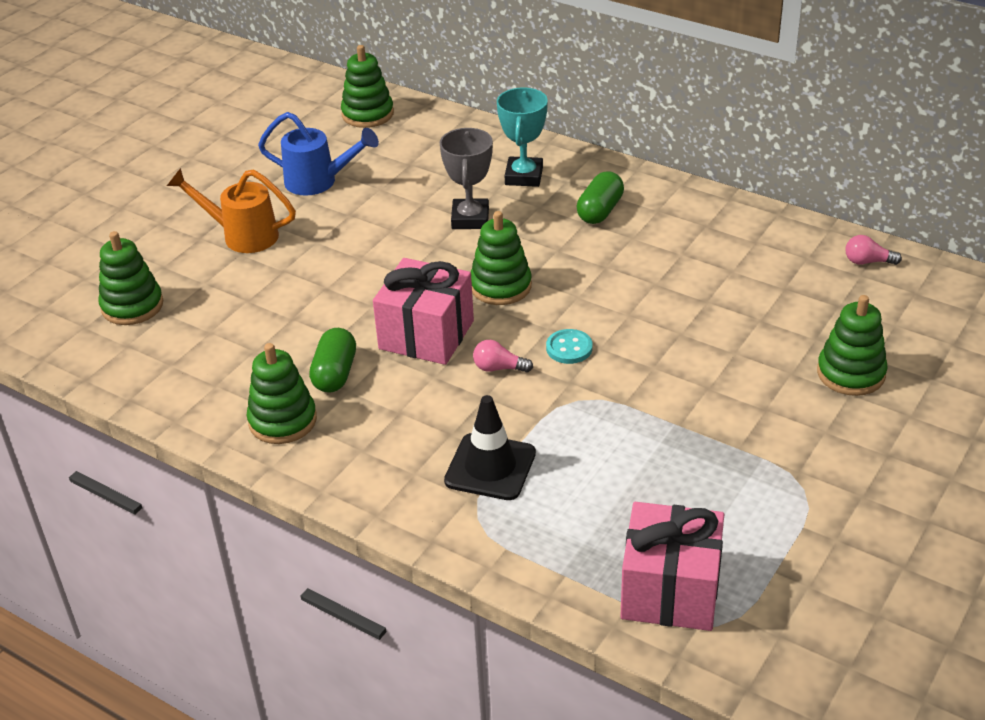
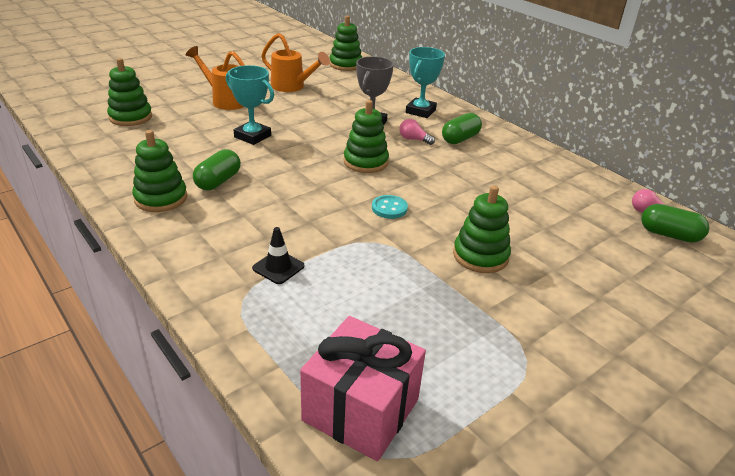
camera: 15 degrees right, 5 degrees down
(319, 182) = (292, 87): blue watering can -> orange watering can
(326, 288) = (252, 136): none -> turquoise trophy
(426, 335) = (296, 176): pink gift -> none
(490, 467) = (278, 267): black traffic cone -> black traffic cone, size x0.63
(499, 368) = (331, 207): pink light bulb -> pink light bulb (414, 139)
(851, 373) = (606, 283): green stacking toy -> green stacking toy (480, 256)
(899, 287) = (669, 235): none -> green capsule

